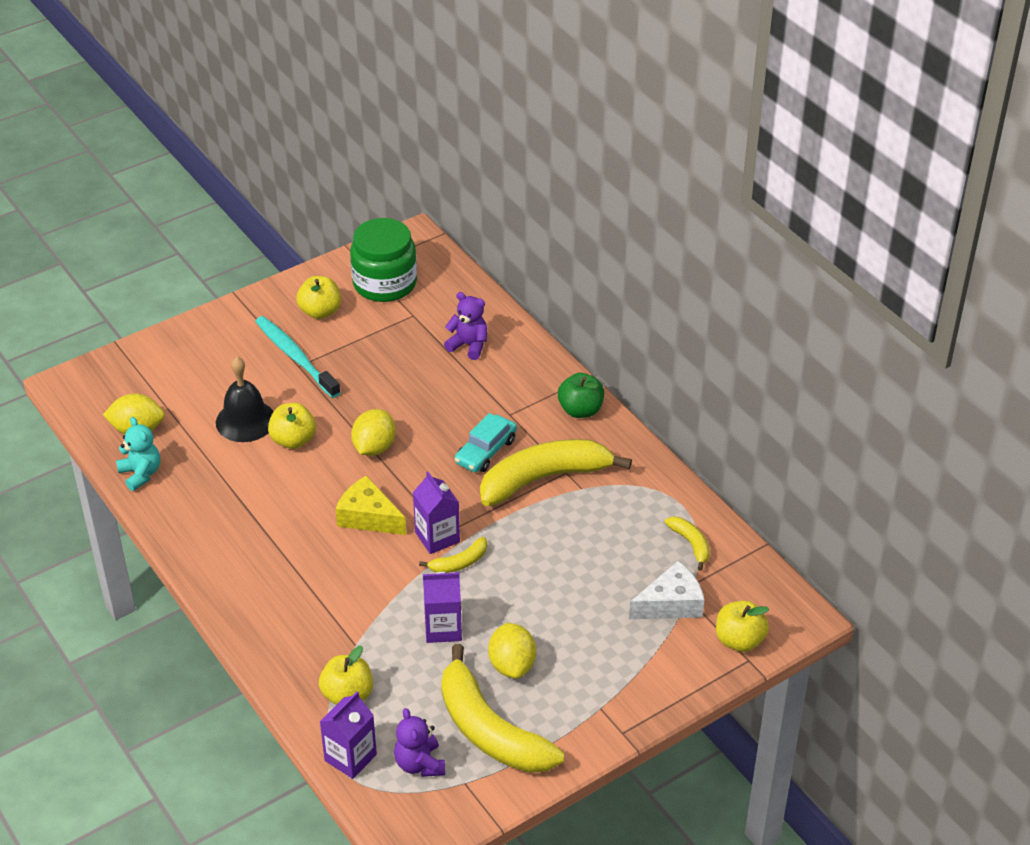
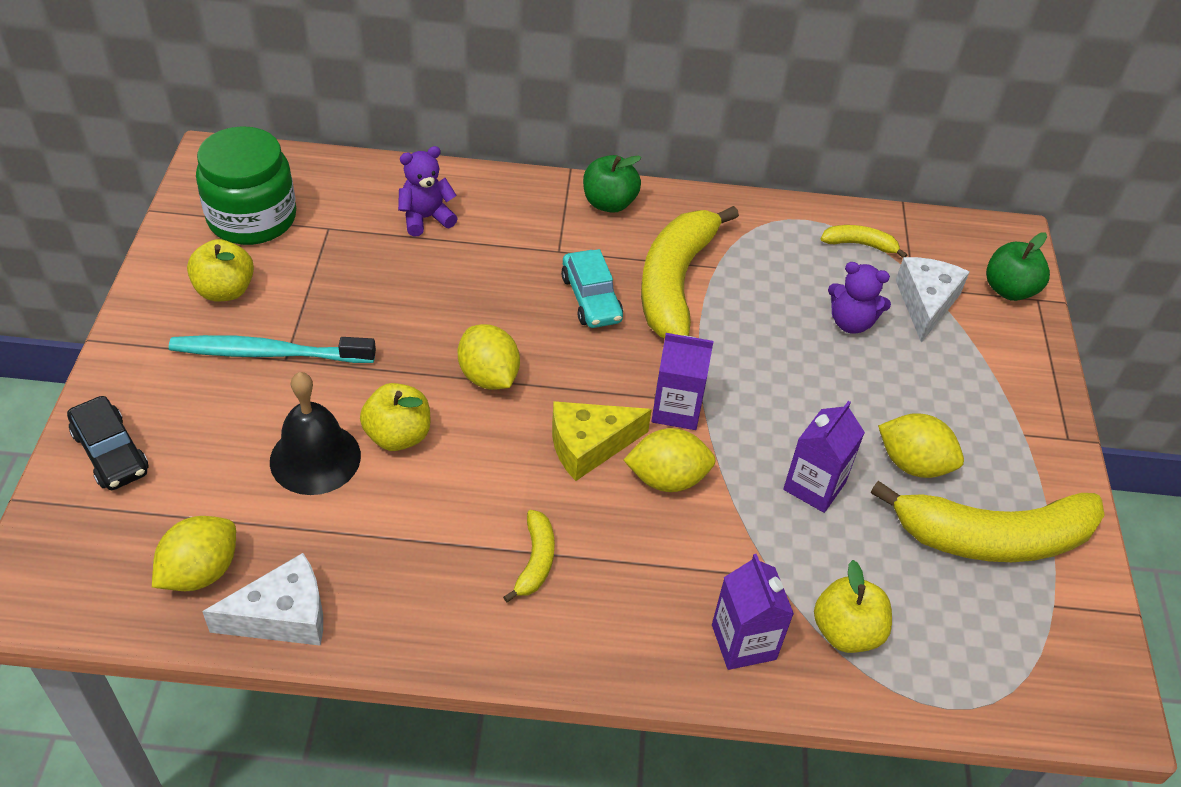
camera: 55 degrees left, 5 degrees up
(141, 474) = (283, 616): turquoise teddy bear -> white cheese
(173, 351) = (111, 452): none -> black car
(350, 757) = (945, 688): purple carton -> purple carton (743, 642)
(379, 562) = (667, 479): none -> yellow lemon
(420, 764) = (999, 628): purple teddy bear -> purple teddy bear (851, 322)
(459, 563) = (730, 415): yellow banana -> yellow banana (535, 561)
(739, 640) = (1009, 290): yellow apple -> green apple

